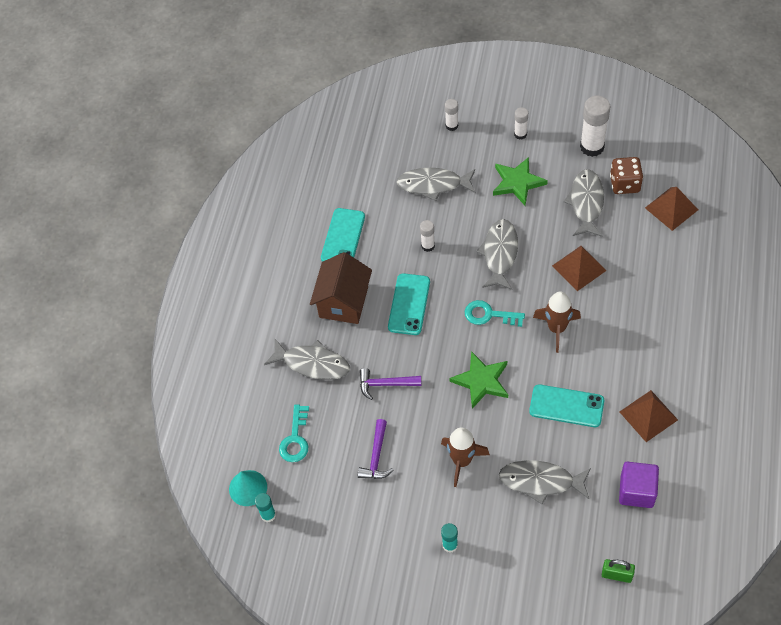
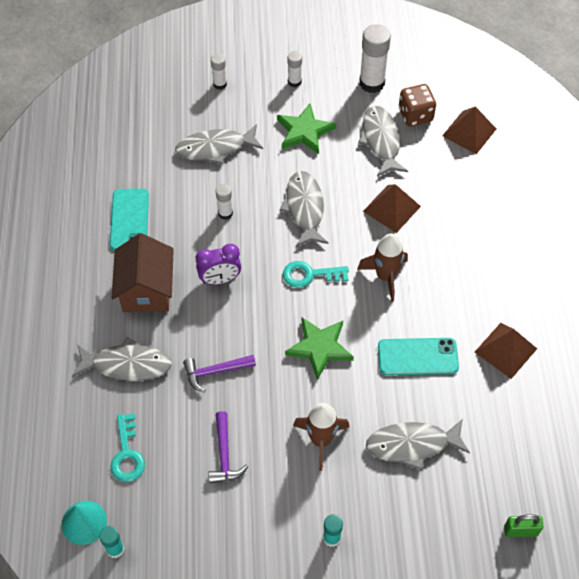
camera: 20 degrees left, 0 degrees up
(409, 304) = (220, 279): turquoise phone -> purple clock
(636, 491) = (516, 434): purple cube -> none

